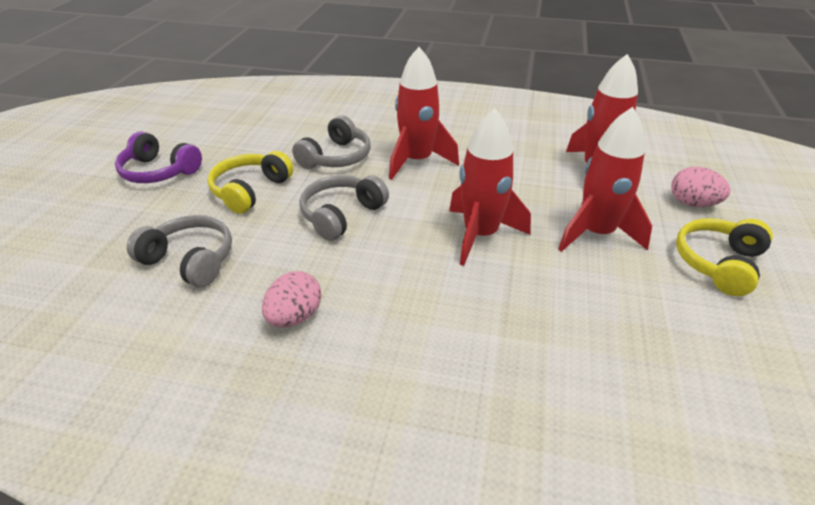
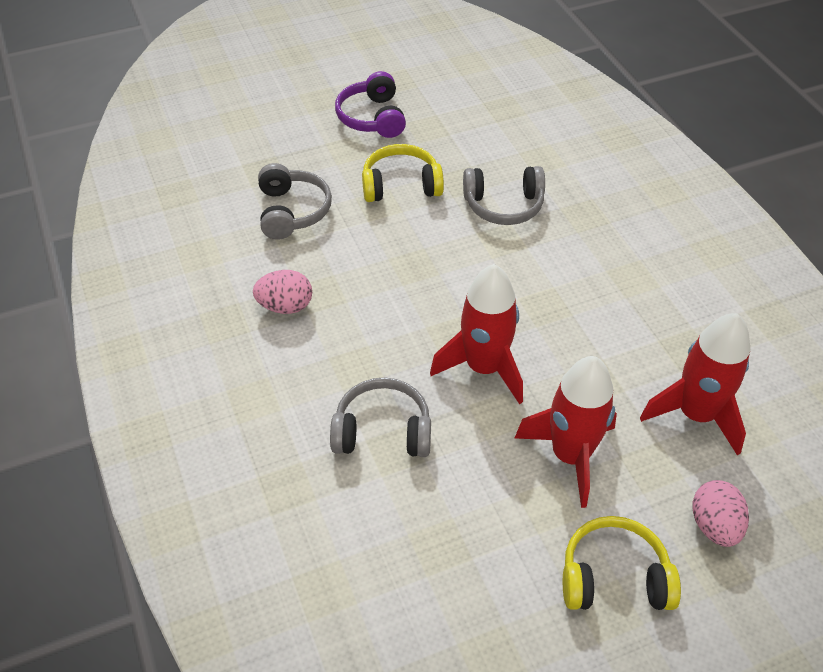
camera: 55 degrees right, 10 degrees up
(341, 215) = (423, 260): grey headphones -> grey headphones (382, 431)
(417, 161) = (557, 264): red rocket -> none

